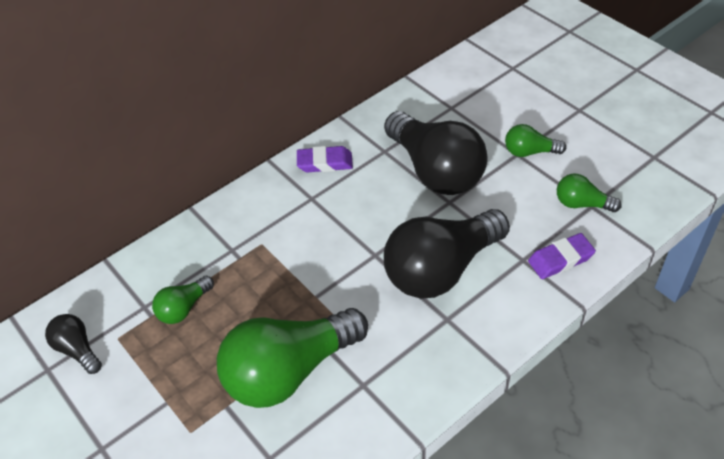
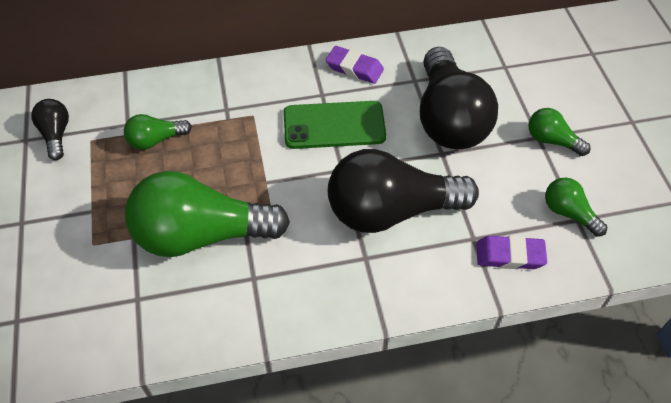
camera: 25 degrees right, 5 degrees up
(342, 220) = (334, 125): none -> green phone

